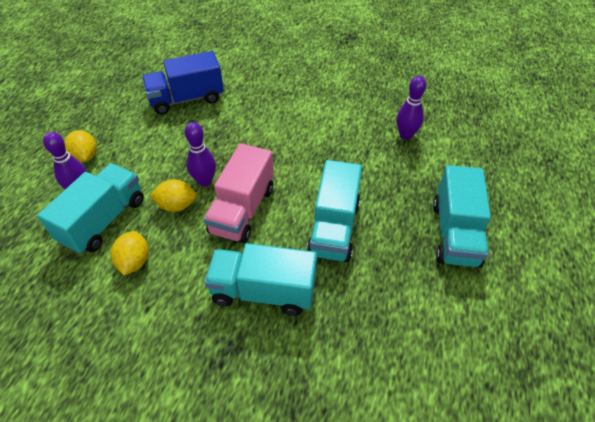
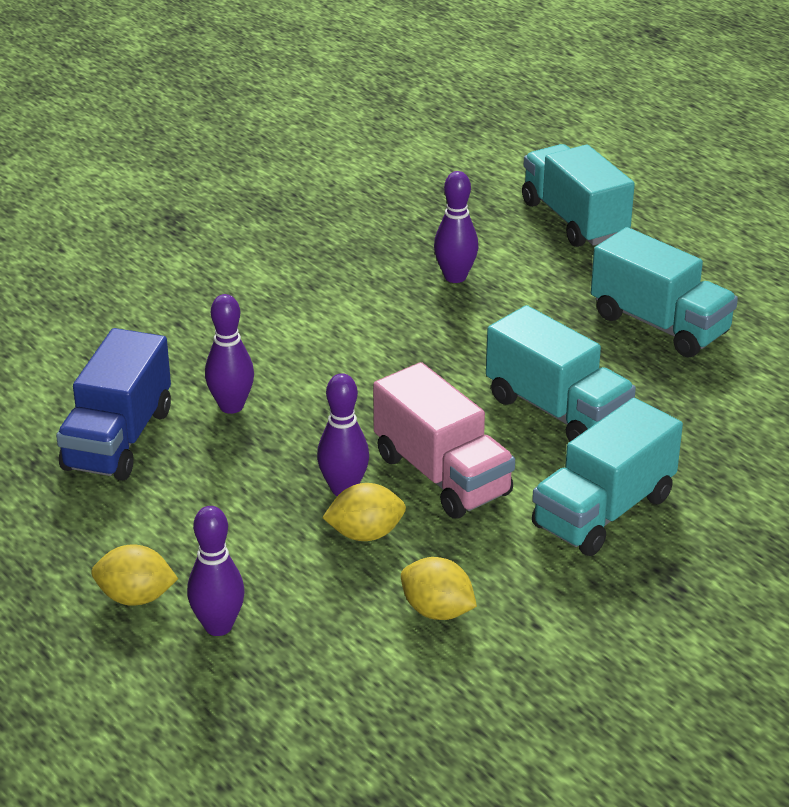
camera: 55 degrees left, 15 degrees down
(103, 220) = (317, 618): turquoise truck -> turquoise truck (574, 220)
(176, 205) = (365, 534): yellow lemon -> yellow lemon turned 45 degrees clockwise
(236, 117) = (231, 406): none -> purple bowling pin

